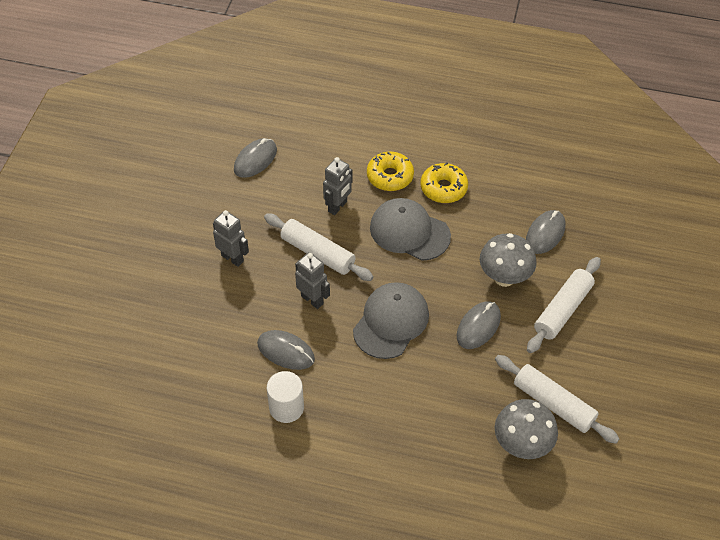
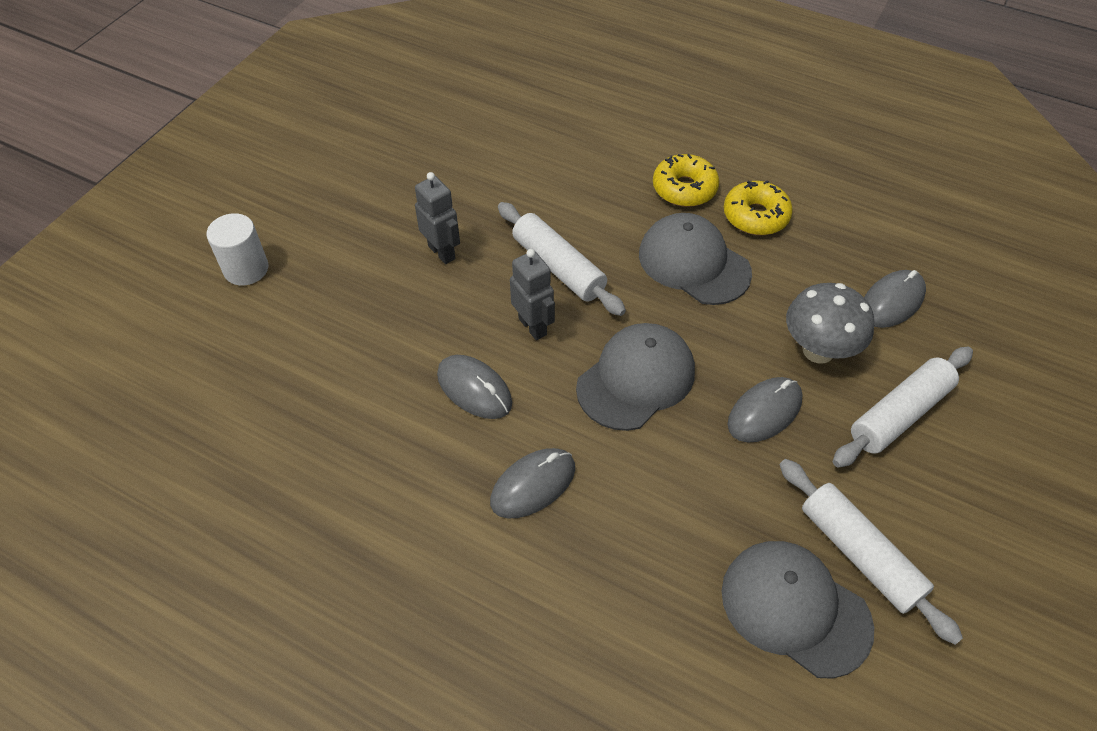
camera: 15 degrees right, 0 degrees up
(255, 160) = (511, 139): grey mouse -> grey mouse (533, 485)
(286, 407) = (450, 469): white cylinder -> white cylinder (246, 269)
(338, 207) = (603, 213): grey robot -> none
(521, 445) = (795, 608): grey mushroom -> grey cap

